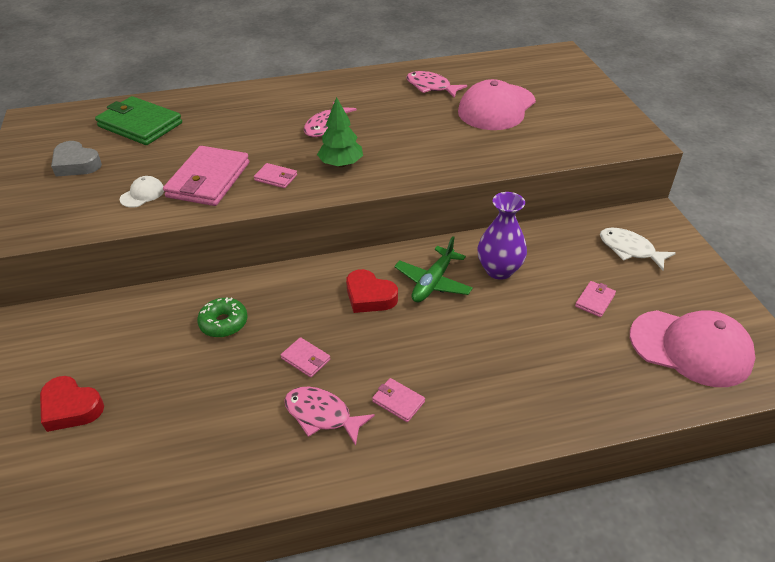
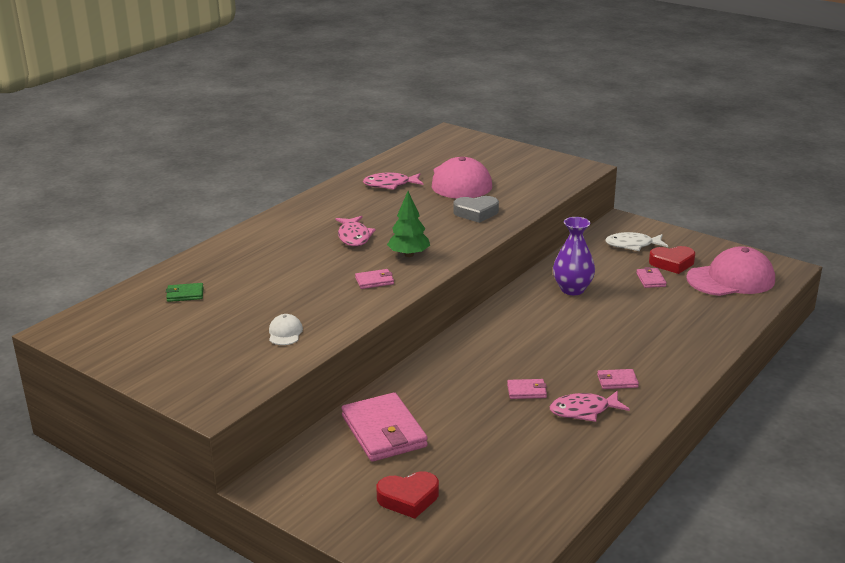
camera: 40 degrees left, 15 degrees down
(76, 164) = (181, 340): grey heart -> grey heart (476, 213)
(140, 125) = (185, 294): green wallet -> green wallet, size x0.46
(208, 180) = (323, 303): pink wallet -> pink wallet (384, 431)
(224, 323) = (436, 402): green donut -> none
(369, 296) = (512, 340): red heart -> red heart (672, 263)
(433, 282) = (541, 314): green plane -> none

